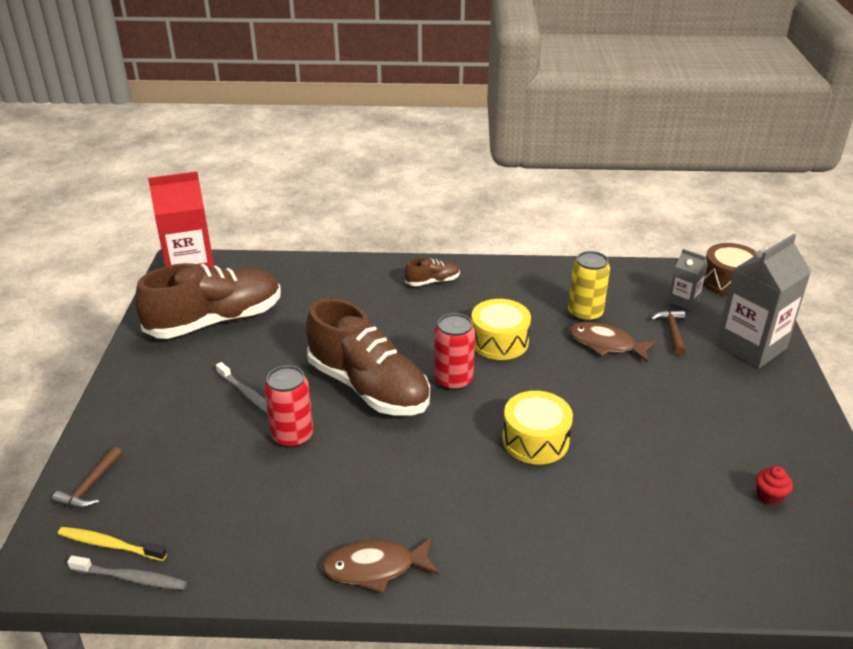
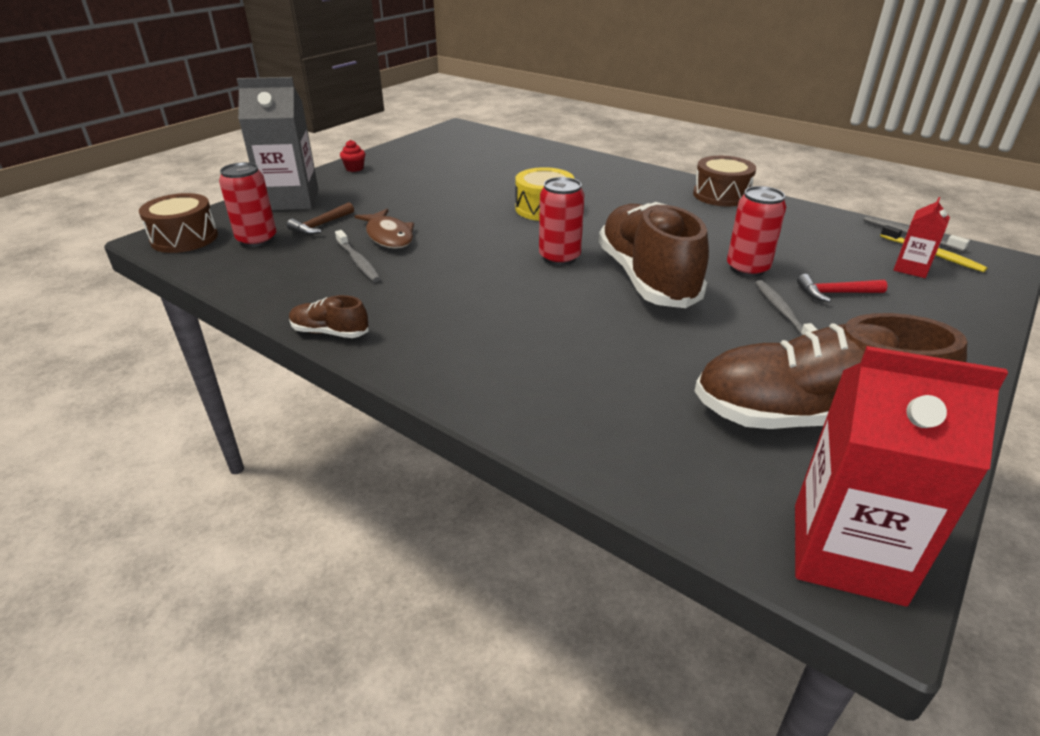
camera: 145 degrees left, 0 degrees up
(90, 487) = (965, 293): brown hammer -> none
(137, 506) = (911, 268): none -> red carton
(209, 435) = (835, 293): none -> red hammer
(375, 568) = (721, 195): brown fish -> brown drum
(432, 282) = (455, 354): brown shoe -> brown shoe (330, 332)
(499, 341) = (475, 269): yellow drum -> none
(585, 313) = (358, 261): yellow can -> grey toothbrush
(683, 301) = (257, 239): grey carton -> red can
(769, 496) = (446, 155): red cupcake -> red cupcake (354, 168)

